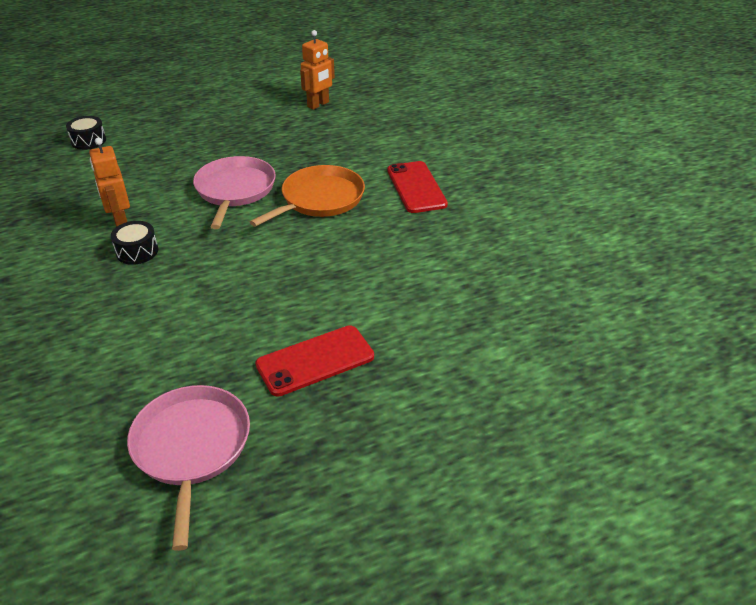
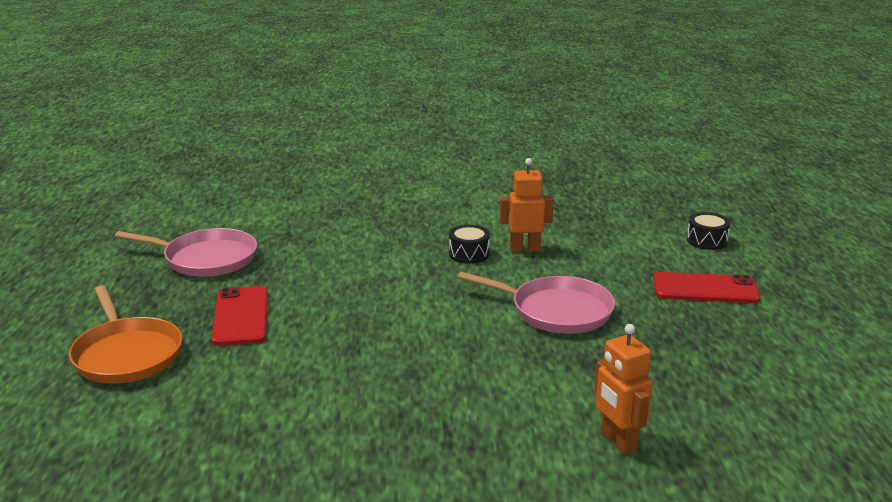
camera: 110 degrees right, 15 degrees down
(318, 104) = (791, 406): orange robot -> orange robot (618, 441)
(319, 199) = (507, 361): orange pan -> orange pan (127, 354)
(416, 187) = (496, 442): red phone -> red phone (705, 289)

